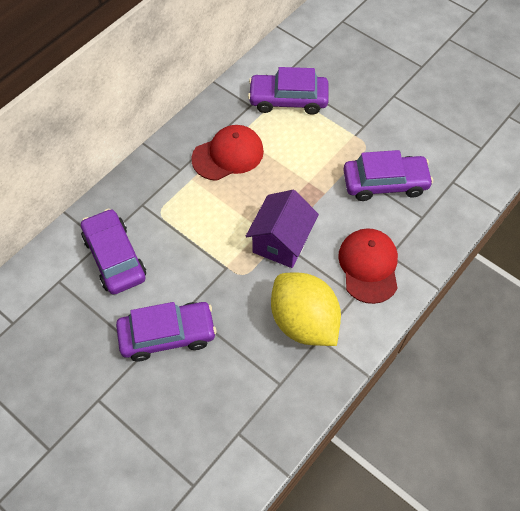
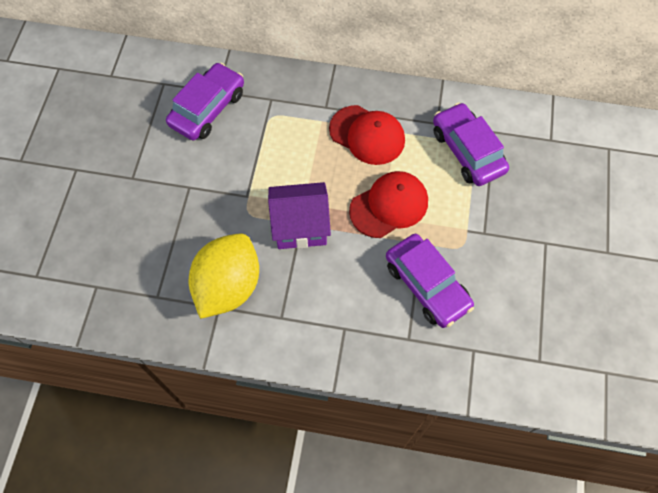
camera: 60 degrees right, 5 degrees up
(167, 335) = (157, 186): purple car -> none
(368, 266) = (320, 314): red cap -> red cap (389, 206)

